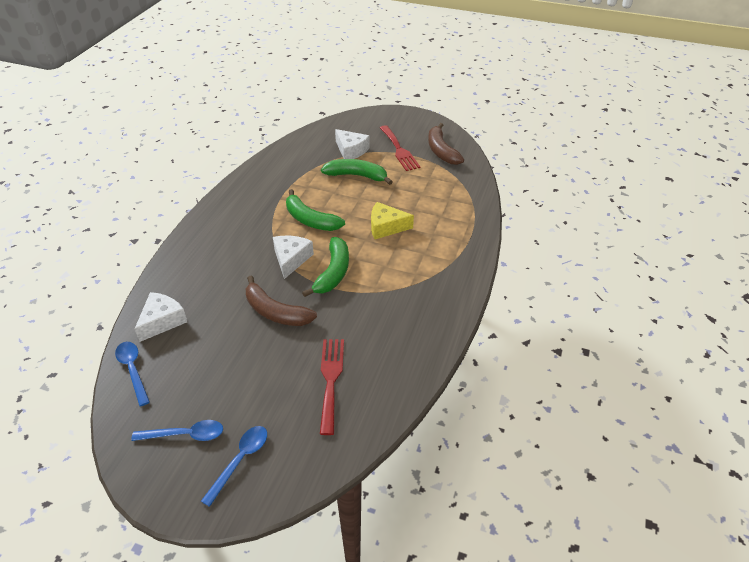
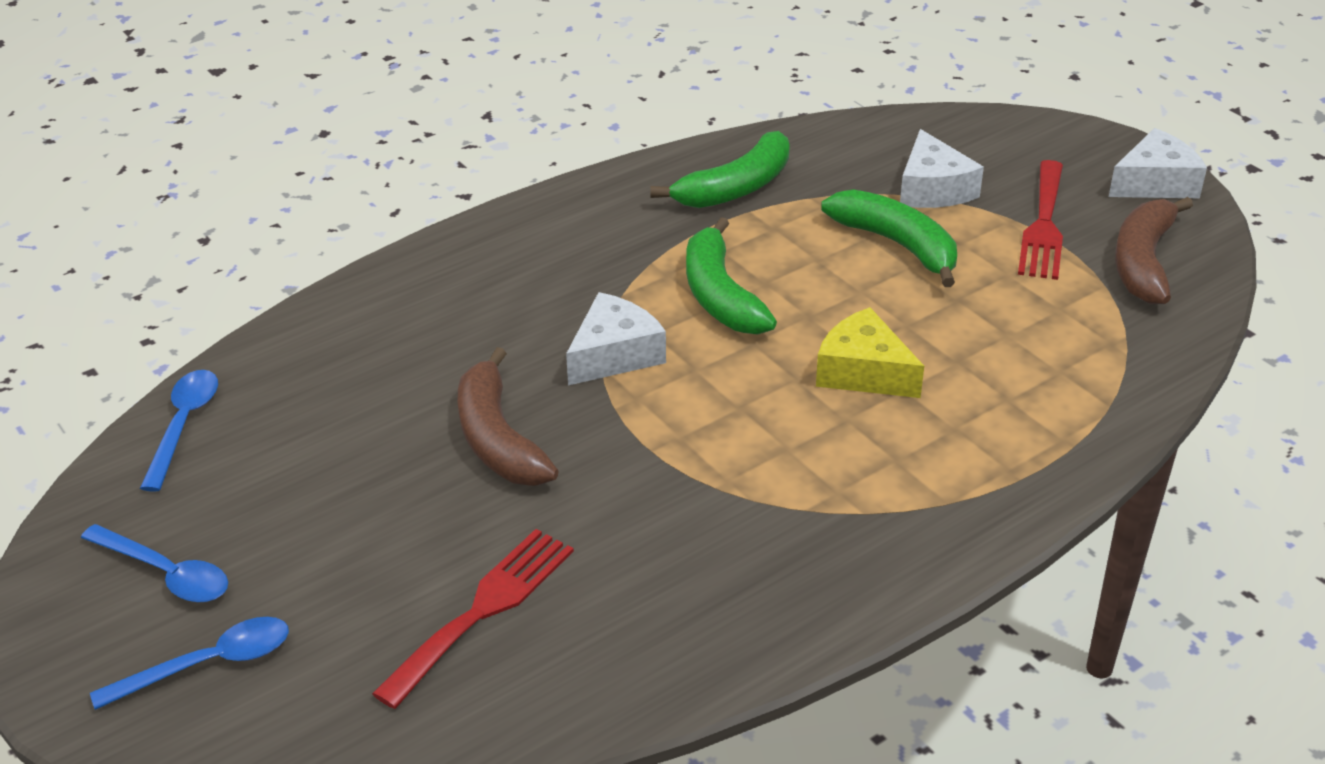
camera: 35 degrees right, 5 degrees down
(162, 321) = (298, 365): white cheese -> white cheese (1155, 183)
(333, 272) = (671, 415): green banana -> green banana (735, 187)

